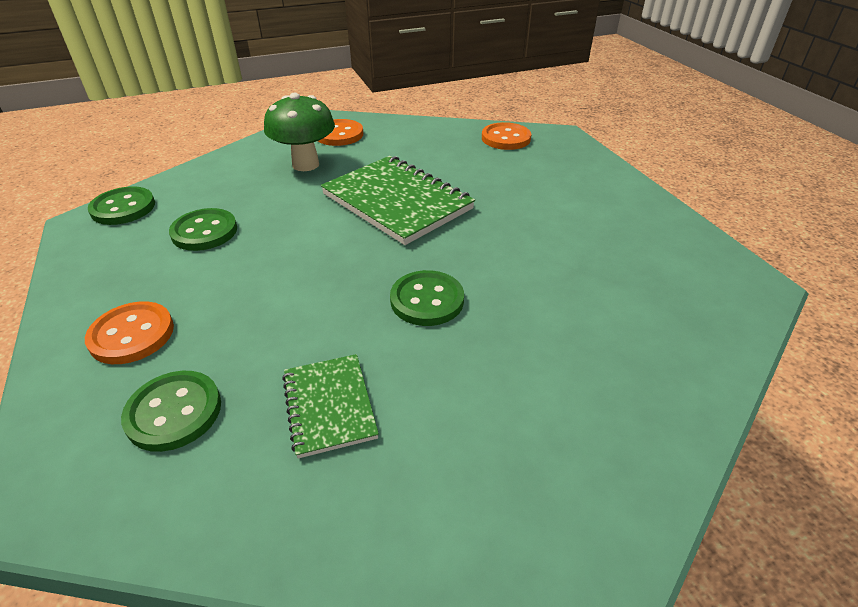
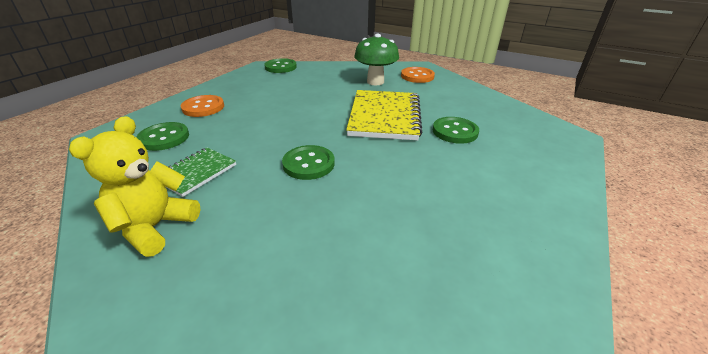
camera: 50 degrees right, 5 degrees down
(204, 232) = (287, 87): green button -> green button (455, 132)
(397, 202) = (384, 117): green notebook -> yellow notebook
(419, 488) = (155, 227): none -> yellow teddy bear
(505, 138) = (519, 119): orange button -> none

